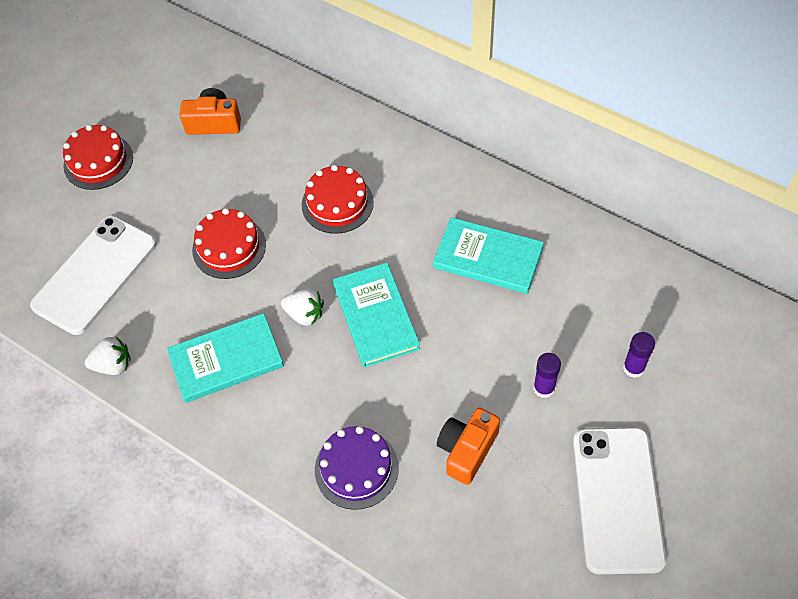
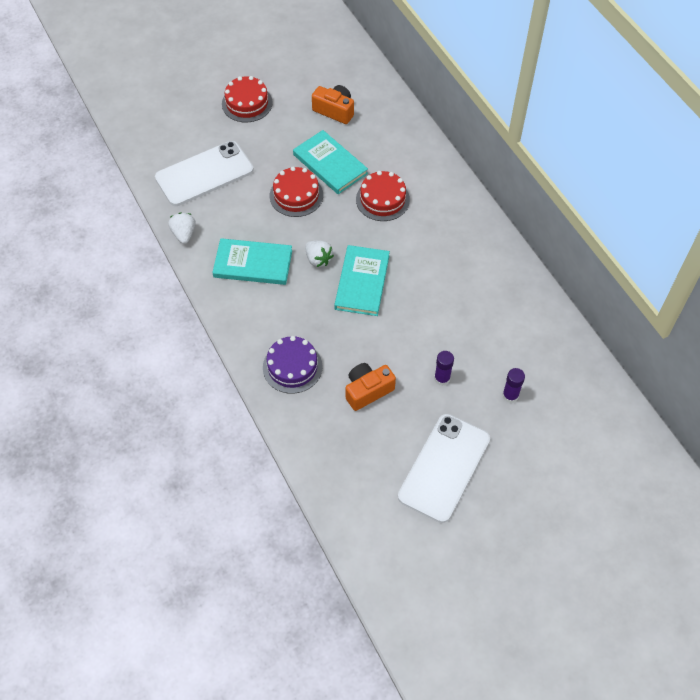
camera: 25 degrees right, 0 degrees up
(113, 365) = (184, 234): white strawberry -> white strawberry turned 120 degrees counterclockwise
(488, 258) = (459, 280): turquoise book -> turquoise book (330, 164)

